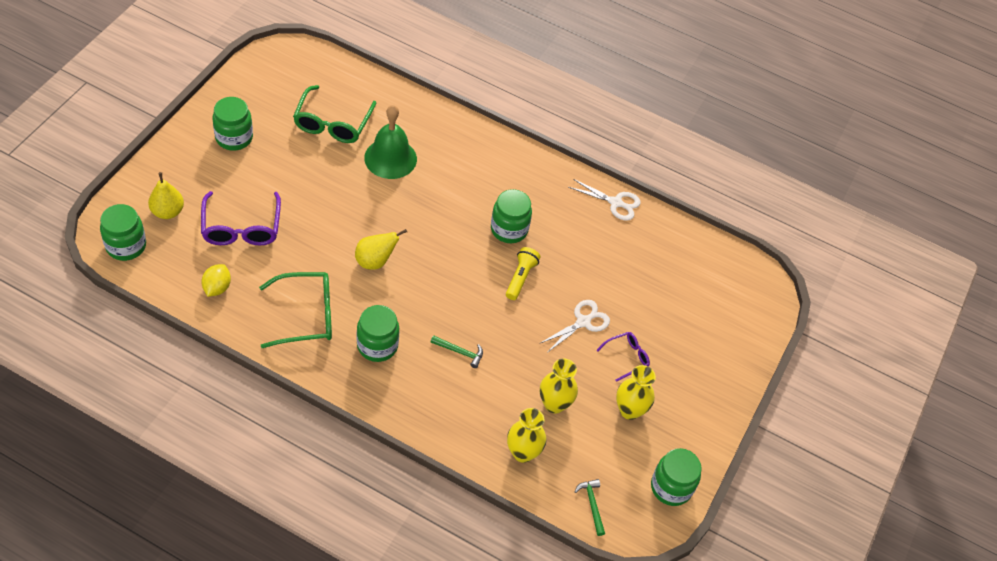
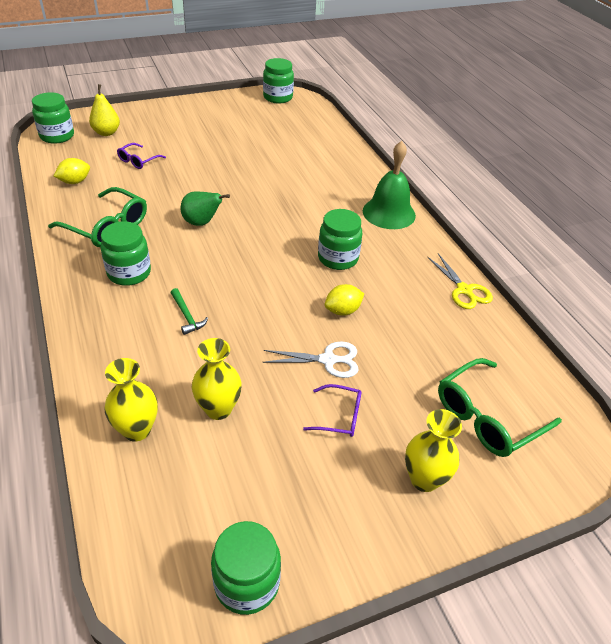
camera: 45 degrees right, 10 degrees down
(234, 138) = (201, 119): green jar -> green jar (278, 97)
(241, 228) = (138, 161): purple glasses -> purple glasses, size x0.55
(333, 123) = (277, 139): green glasses -> green glasses (487, 417)
(375, 261) = (202, 223): yellow pear -> green pear
(390, 158) = (295, 174): green bell -> green bell (389, 213)
(520, 278) = (307, 295): yellow flashlight -> none
(555, 275) = (342, 311): none -> yellow lemon
(592, 505) = (140, 531): green hammer -> none
(615, 203) = (464, 290): white scissors -> yellow scissors
(629, 410) = (288, 467): yellow vase -> yellow vase (424, 479)

